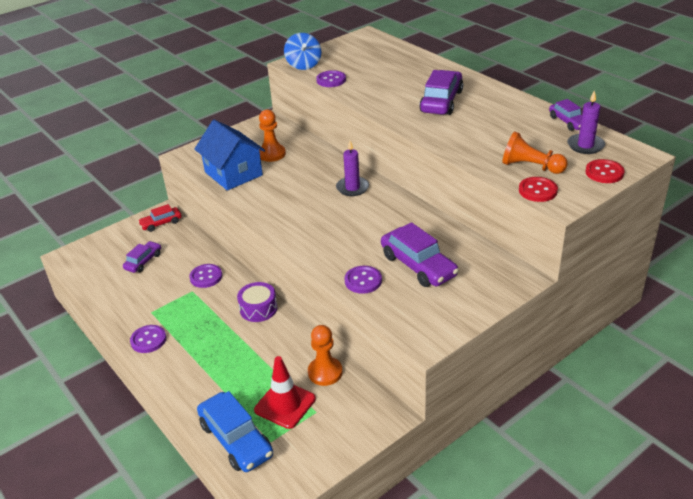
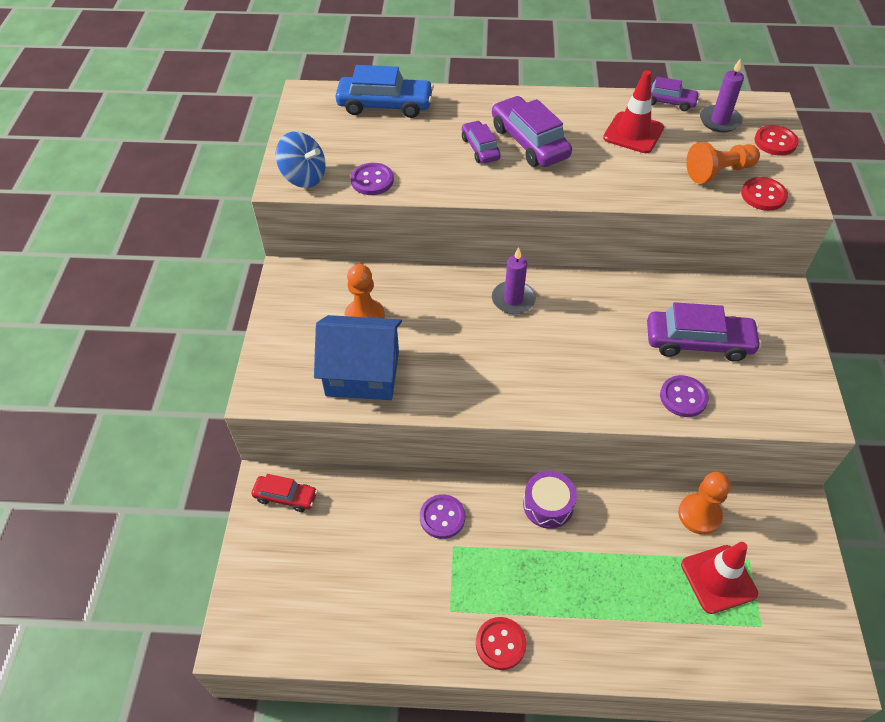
camera: 50 degrees left, 15 degrees up
(143, 261) = (343, 561): purple car -> purple car (480, 148)
(148, 340) = (500, 644): purple button -> red button
(161, 223) = (286, 497): red car -> red car turned 90 degrees counterclockwise
(236, 440) = (736, 656): blue car -> blue car (385, 105)
(513, 125) = (633, 133): none -> red traffic cone

